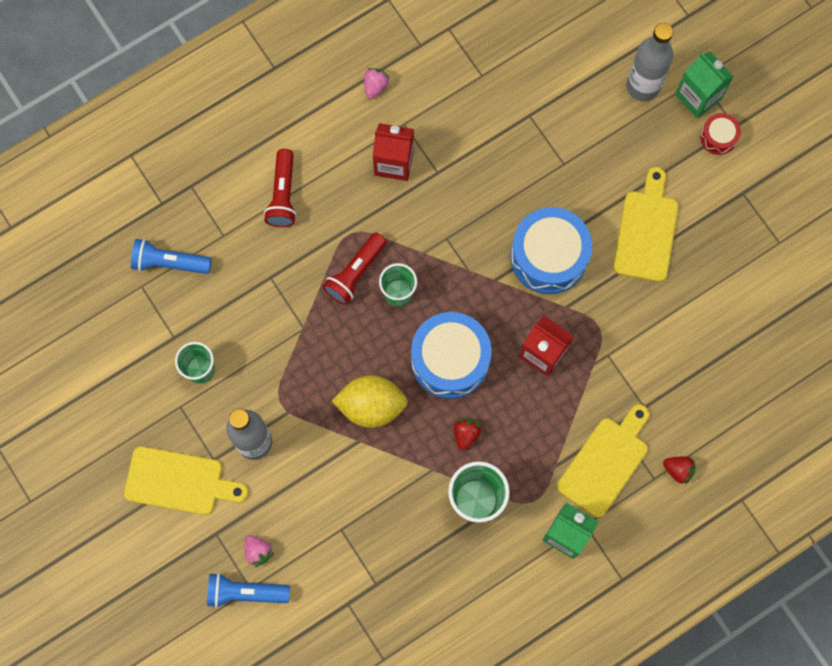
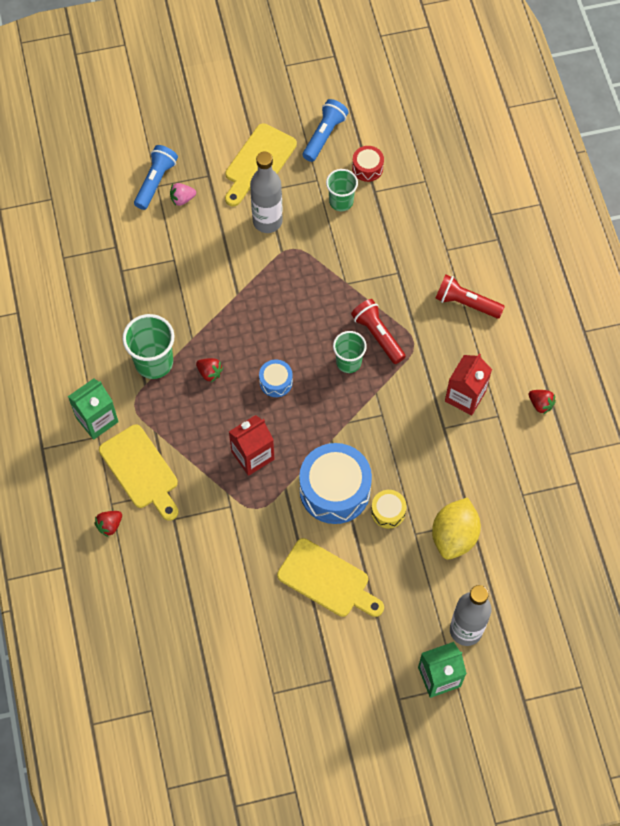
camera: 110 degrees right, 10 degrees down
(169, 262) = (438, 205): blue flashlight -> blue flashlight (324, 135)
(371, 406) = (262, 311): yellow lemon -> yellow lemon (454, 536)
(375, 86) = (540, 404): pink strawberry -> red strawberry
(450, 360) = (276, 382): blue drum -> blue drum, size x0.48
(551, 197) = (388, 512): none -> yellow drum
(718, 137) = (393, 679): red drum -> red drum (367, 168)

